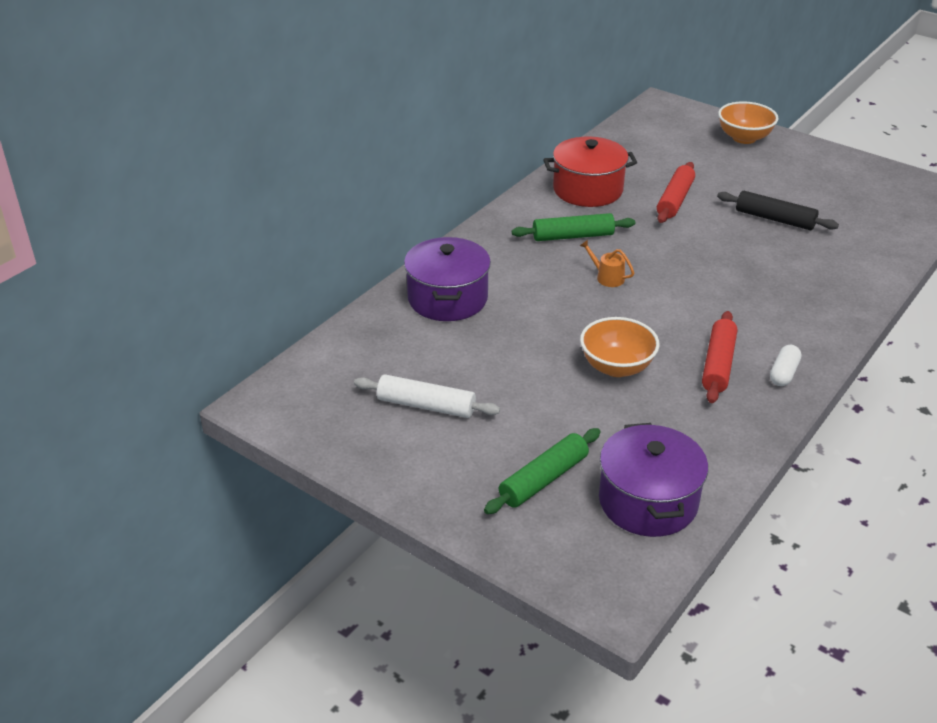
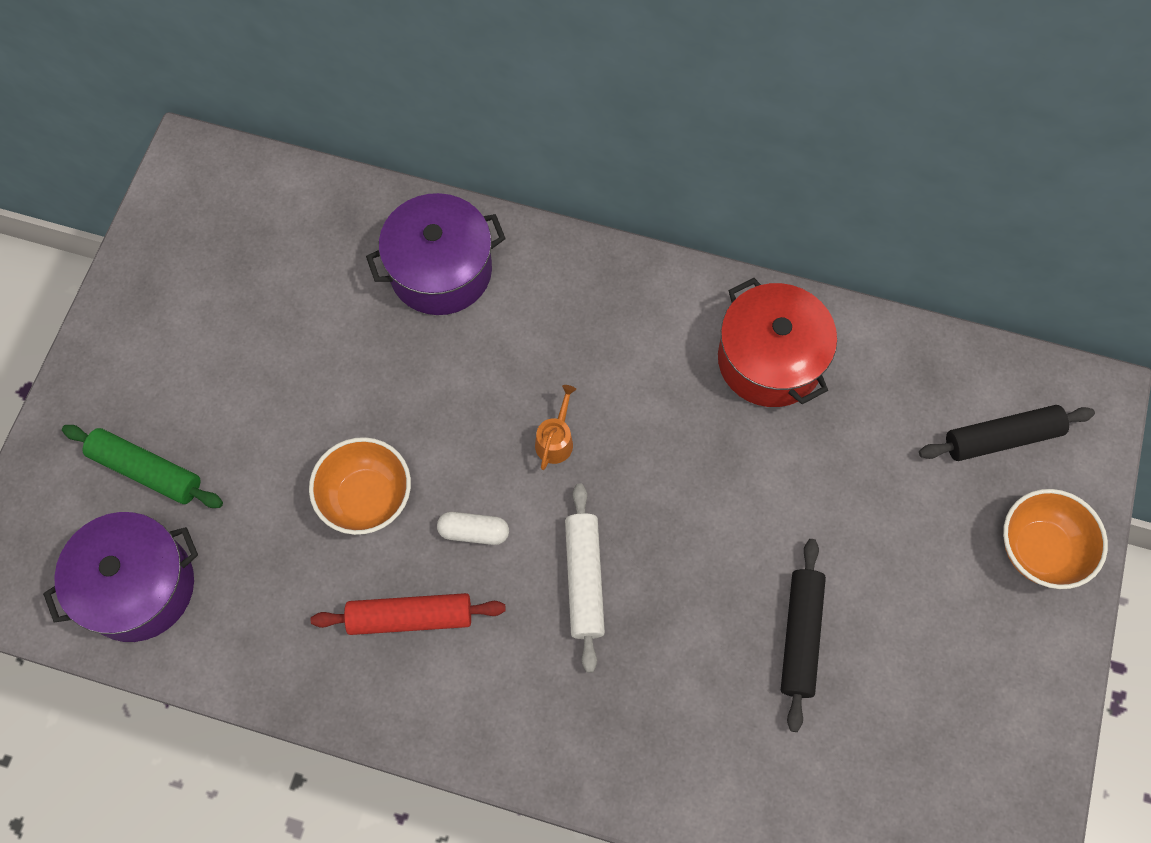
camera: 70 degrees right, 30 degrees up
(426, 406) = (233, 316): white rolling pin -> white rolling pin (584, 579)
(573, 236) = (639, 372): green rolling pin -> none
(673, 133) = (1002, 437): none -> black rolling pin
(674, 200) = (793, 483): red rolling pin -> none
(783, 373) = (417, 702): white capsule -> white capsule (474, 532)

